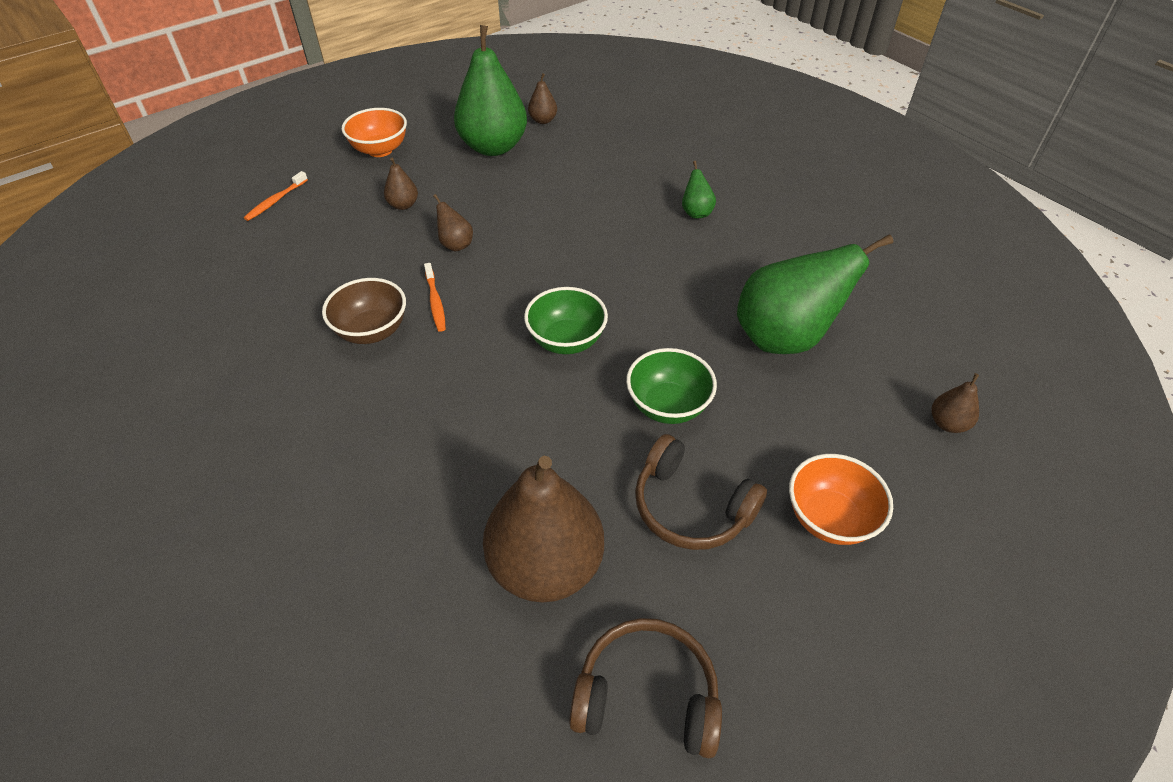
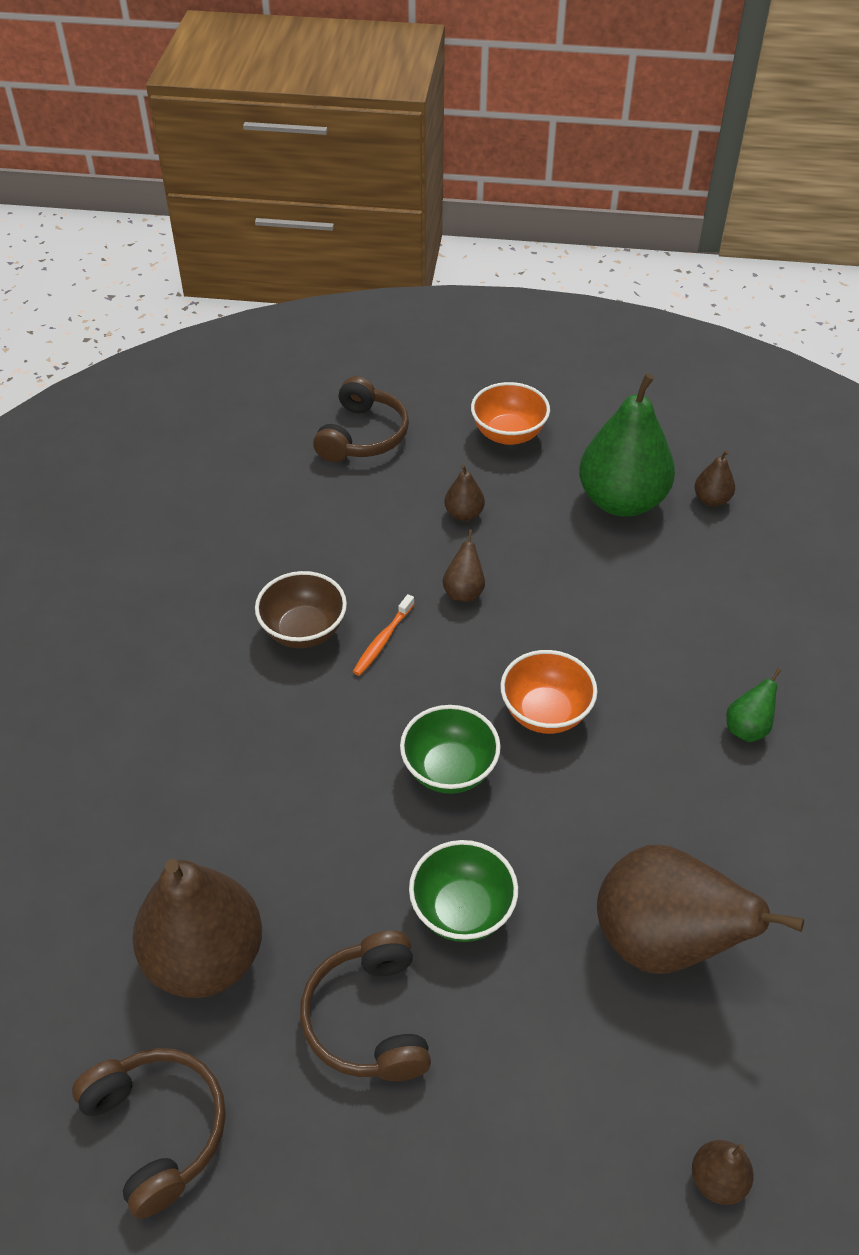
camera: 45 degrees right, 0 degrees up
(275, 201) = (362, 435): orange toothbrush -> brown headphones
(785, 338) = (663, 941): green pear -> brown pear
(829, 518) = (473, 1146): orange bowl -> orange bowl (545, 712)

